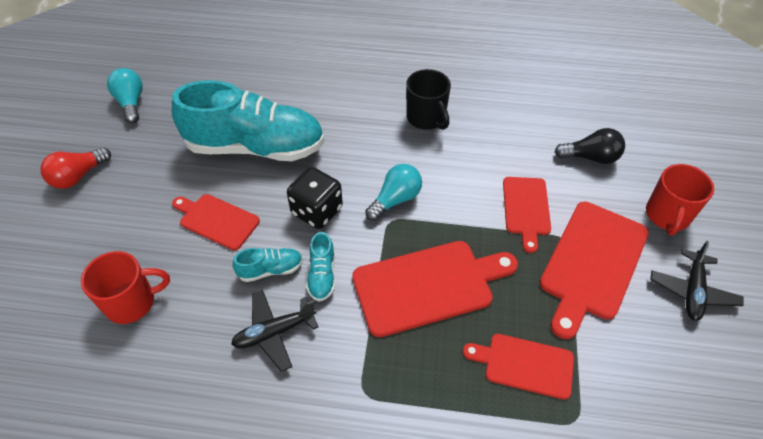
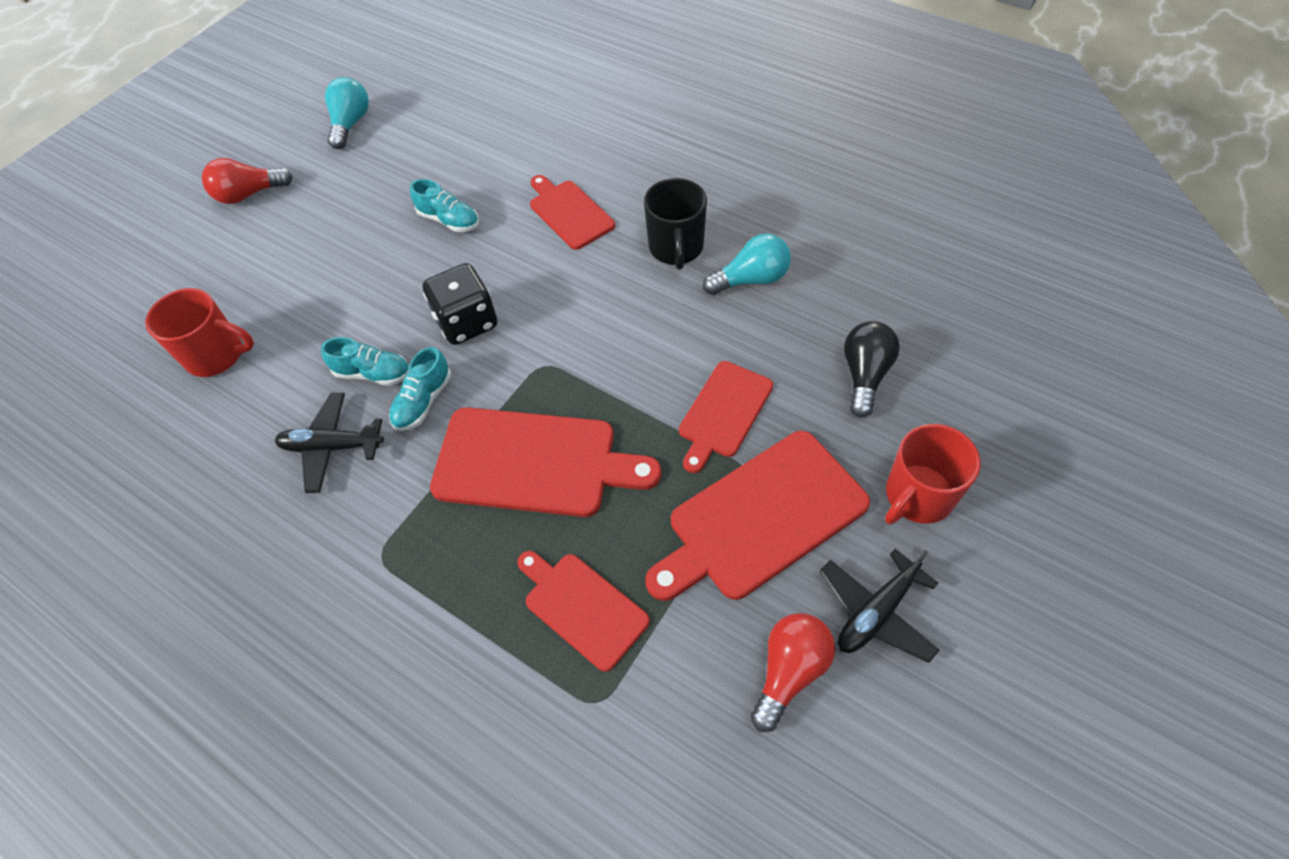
camera: 30 degrees right, 5 degrees up
(216, 220) = (353, 294): red cutting board -> red cutting board (569, 212)
(255, 147) = (449, 220): turquoise shoe -> turquoise shoe, size x0.41
(395, 199) = (567, 341): turquoise light bulb -> turquoise light bulb (751, 279)
(591, 157) = (864, 375): black light bulb -> black light bulb turned 105 degrees counterclockwise
(671, 347) = (789, 671): none -> red light bulb

